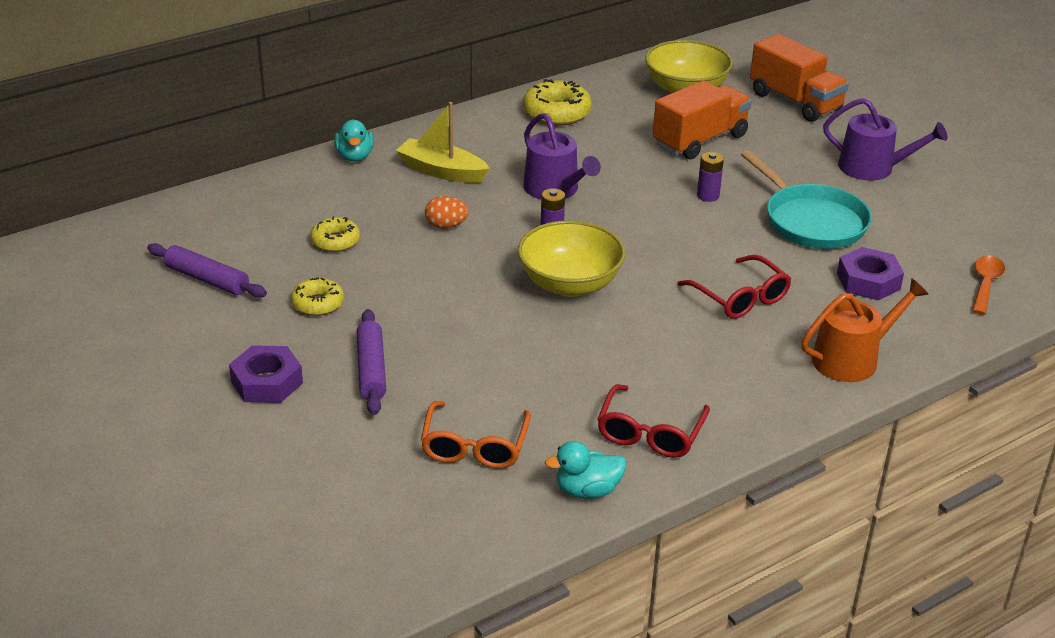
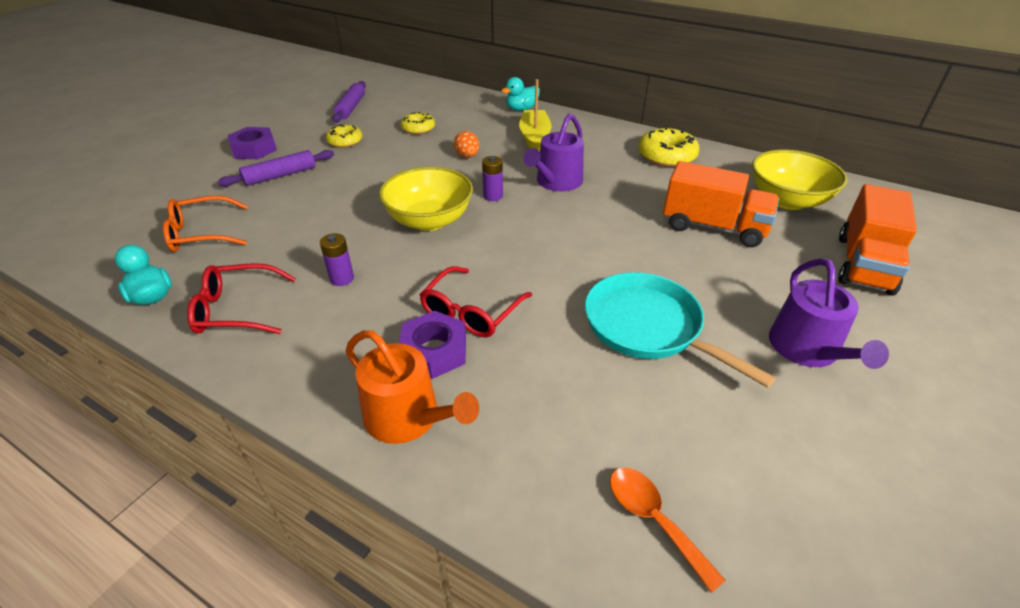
camera: 65 degrees right, 5 degrees up
(708, 196) = (625, 253): purple battery -> purple battery (342, 278)
(811, 221) = (648, 327): turquoise pan -> turquoise pan turned 105 degrees clockwise
(868, 281) = (569, 398): purple nut -> purple nut (434, 351)
(985, 284) = (653, 519): orange spoon -> orange spoon turned 120 degrees counterclockwise

